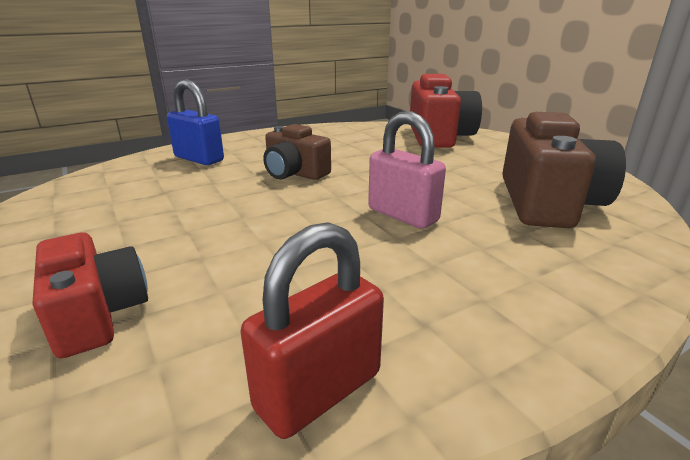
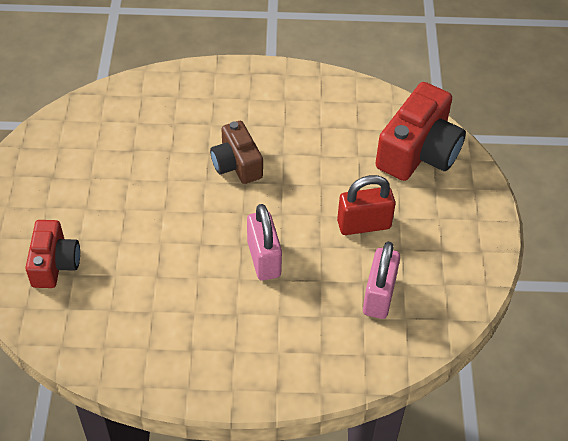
camera: 30 degrees right, 25 degrees up
(199, 159) = (181, 104): blue padlock -> none
(318, 390) = (119, 357): red padlock -> red padlock (364, 224)
(547, 202) = (379, 296): brown camera -> pink padlock

